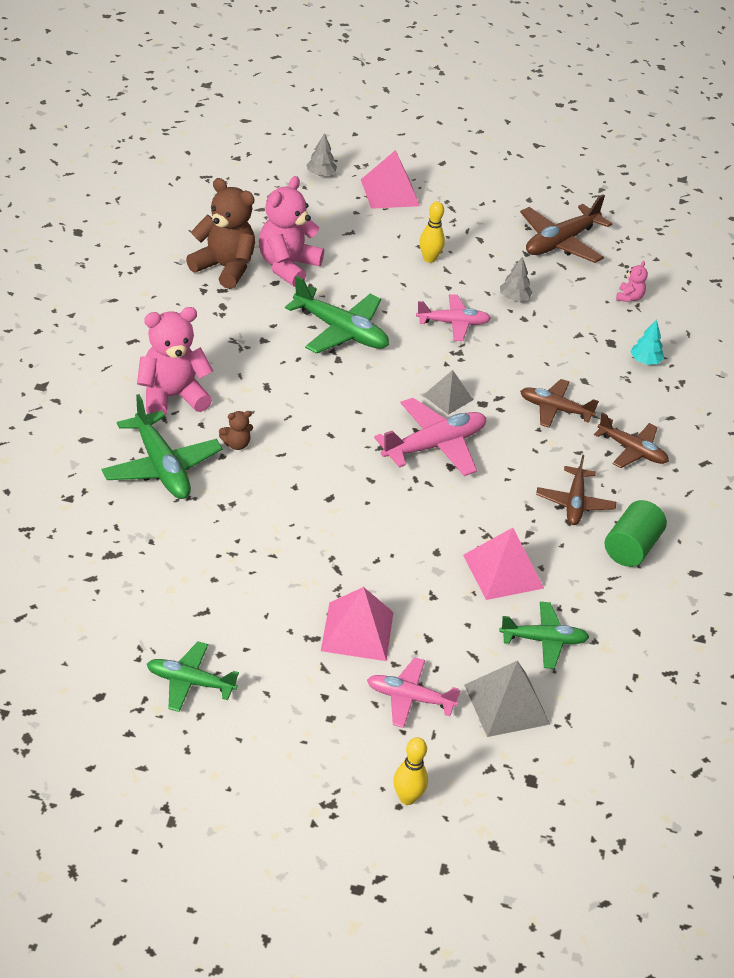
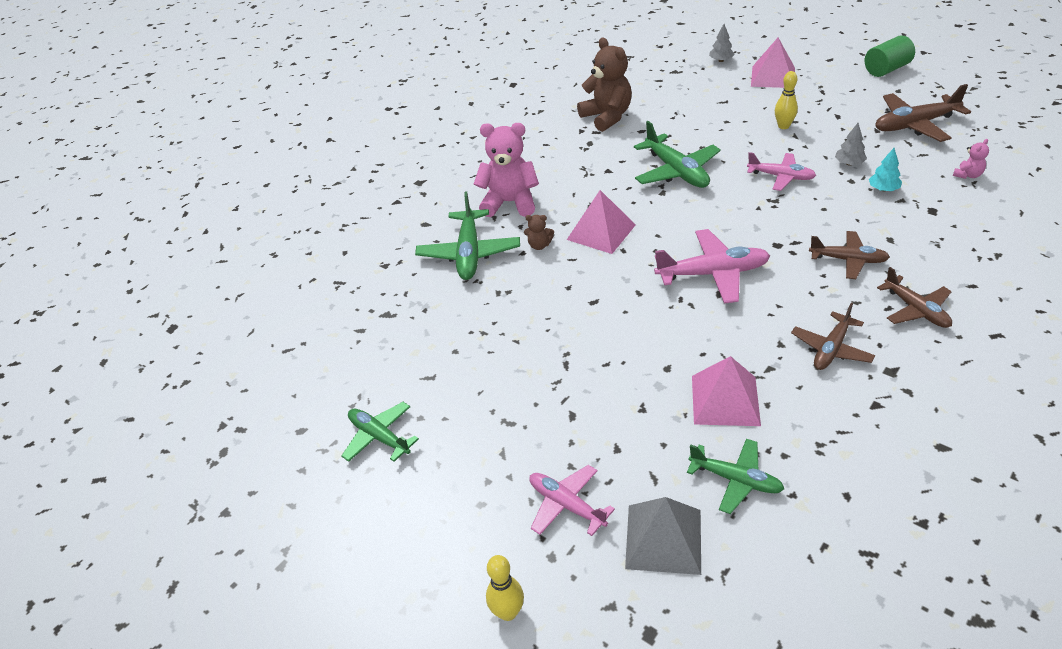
camera: 35 degrees right, 0 degrees up
(287, 266) = (658, 120): pink teddy bear -> none
(357, 631) = (552, 426): pink pyramid -> pink pyramid (601, 232)
(448, 397) = (746, 235): grey pyramid -> none
(555, 409) = (848, 260): brown plane -> brown plane turned 150 degrees clockwise
(631, 548) = (876, 405): green cylinder -> green cylinder (886, 69)
(645, 361) = (963, 231): turquoise tree -> turquoise tree (883, 189)

